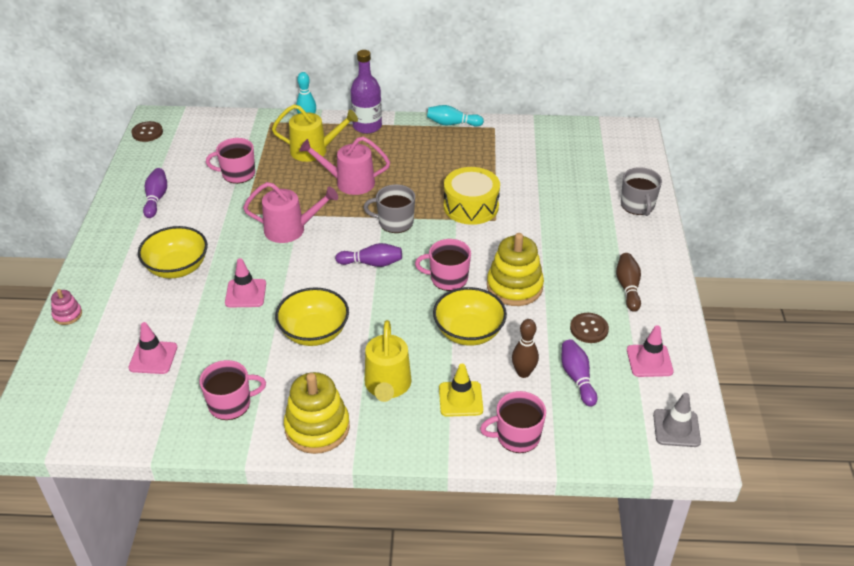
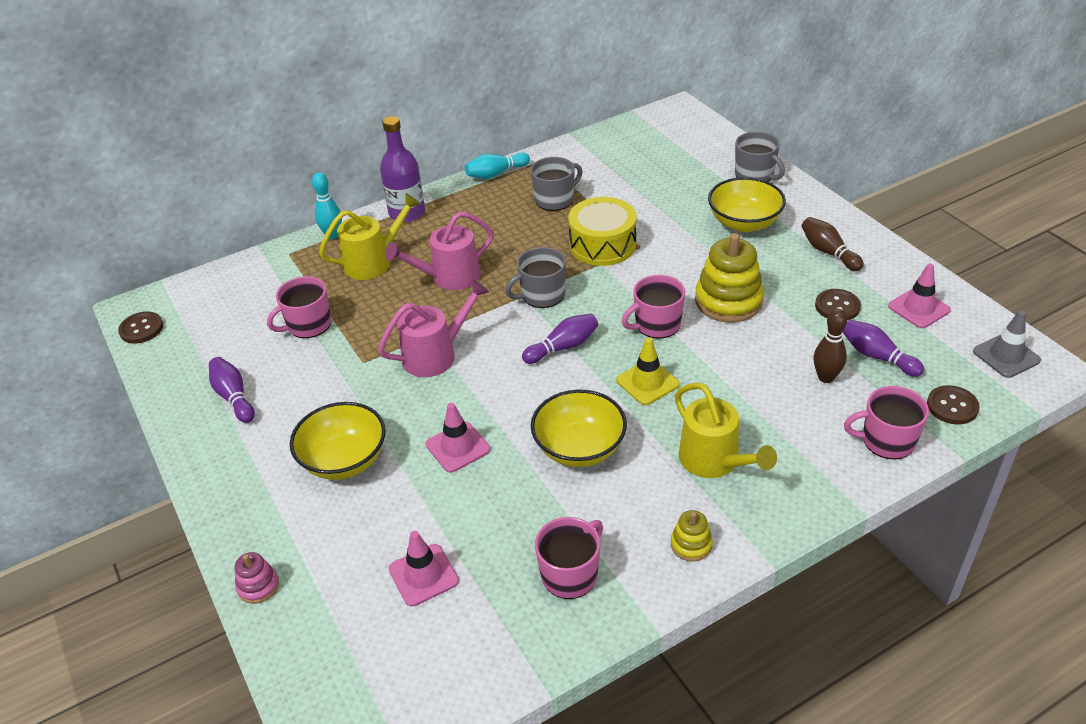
camera: 30 degrees left, 0 degrees up
(317, 428) = (691, 544): yellow stacking toy -> yellow stacking toy, size x0.49
(460, 399) = (797, 434): yellow traffic cone -> yellow traffic cone (647, 382)
(468, 332) = (733, 366): yellow bowl -> yellow bowl (744, 223)
(473, 160) = (555, 199): none -> grey mug
(516, 436) = (886, 440): pink mug -> pink mug turned 45 degrees clockwise
(591, 440) = (952, 406): none -> brown button

